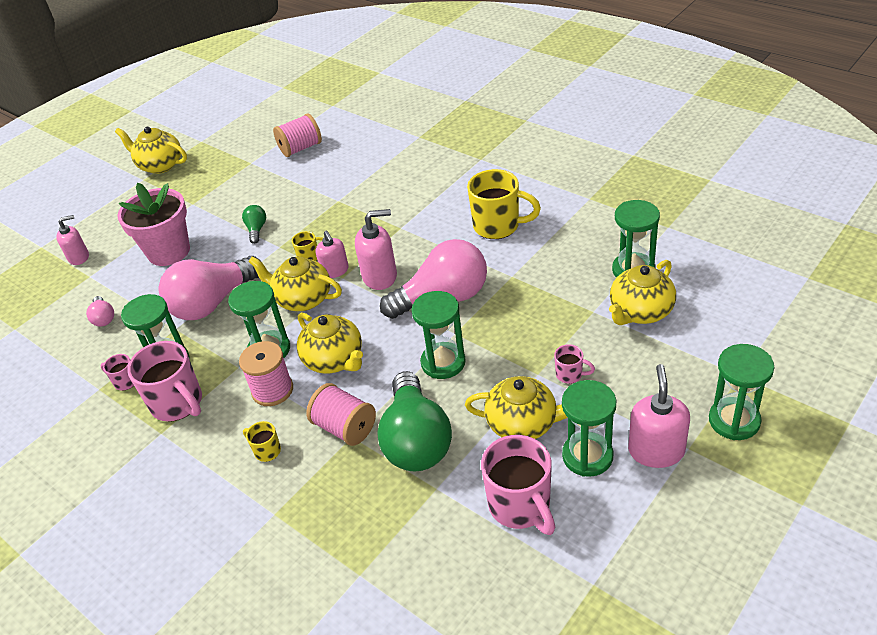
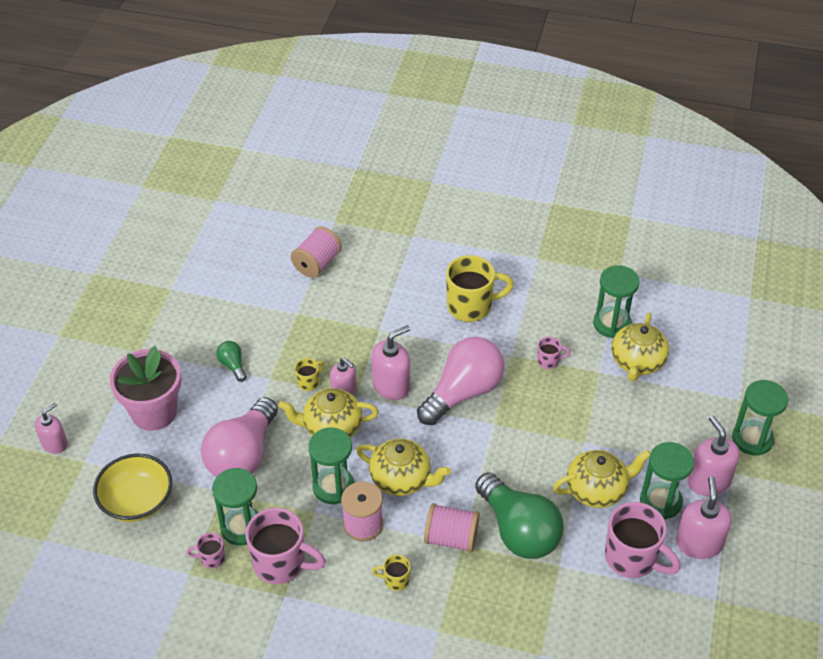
camera: 30 degrees left, 5 degrees up
(103, 318) = (137, 502): pink light bulb -> yellow bowl
(160, 165) = (66, 313): yellow teapot -> none
(300, 148) = (216, 260): pink spool -> pink spool (317, 263)
(443, 362) = (500, 454): green hourglass -> none
(570, 375) = (611, 435): pink mug -> pink mug (549, 361)
(607, 514) = (698, 543): none -> pink soap dispenser

